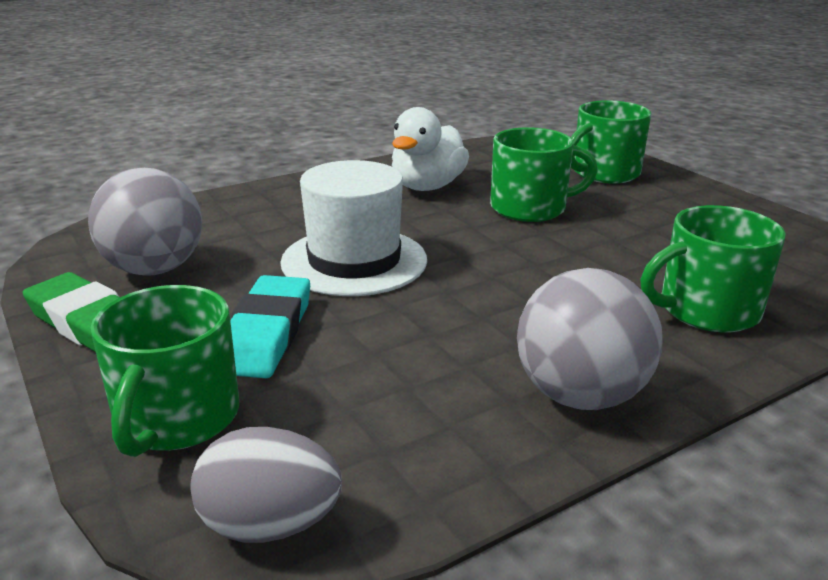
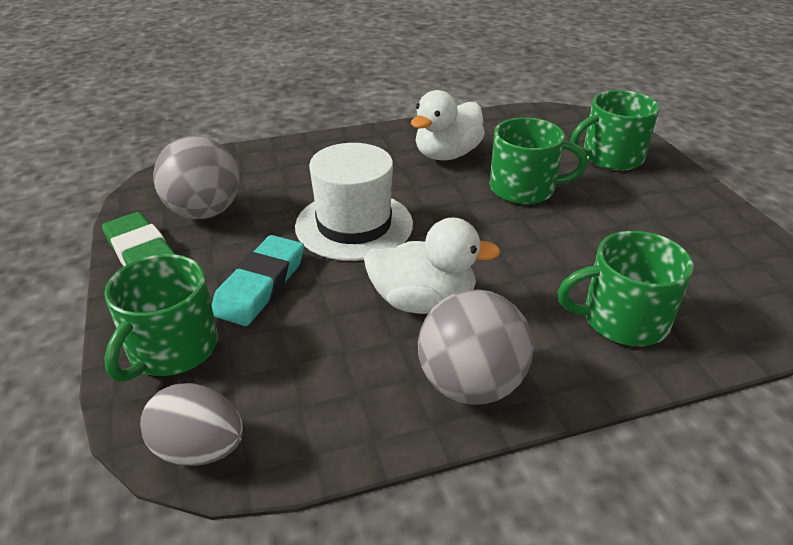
camera: 15 degrees right, 10 degrees up
(478, 323) = (423, 302): none -> white duck

